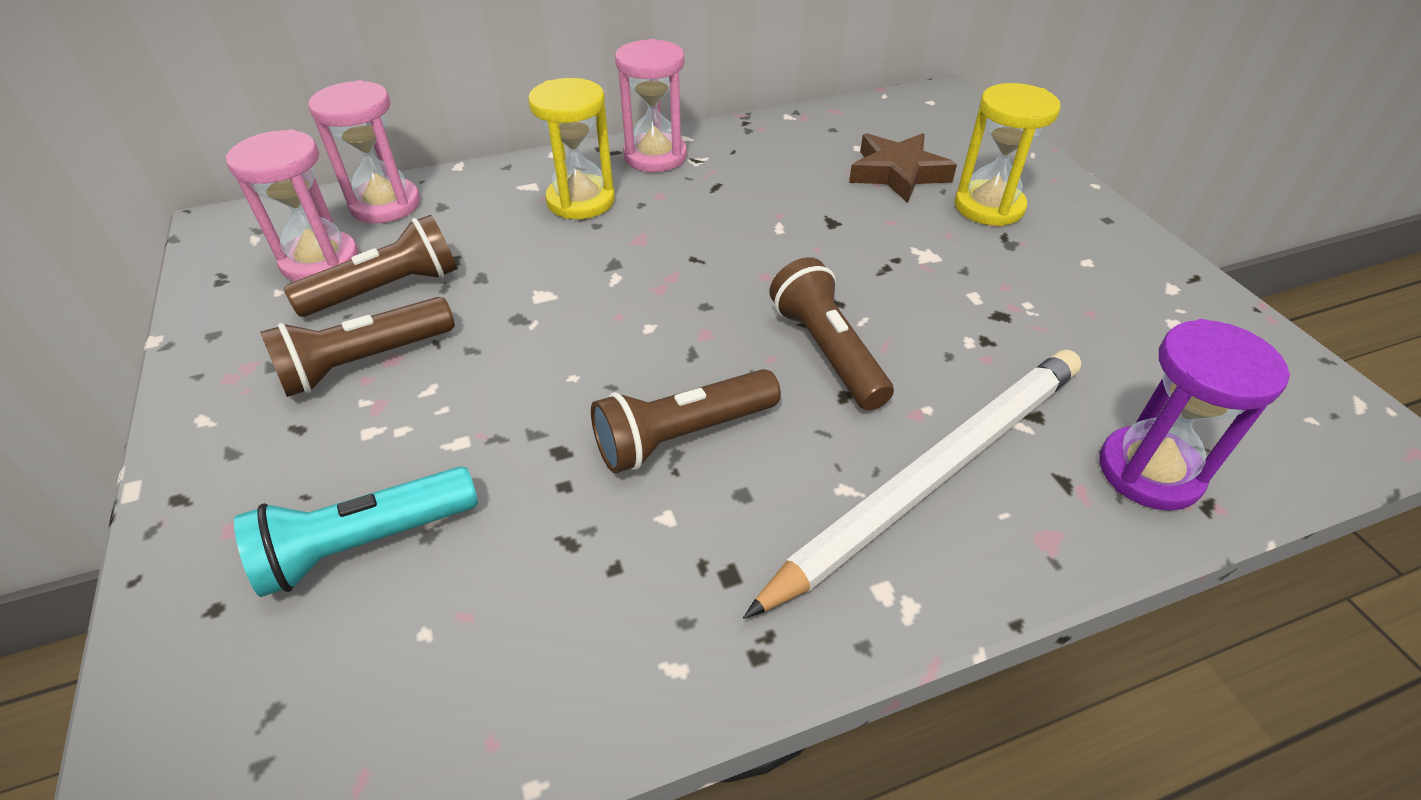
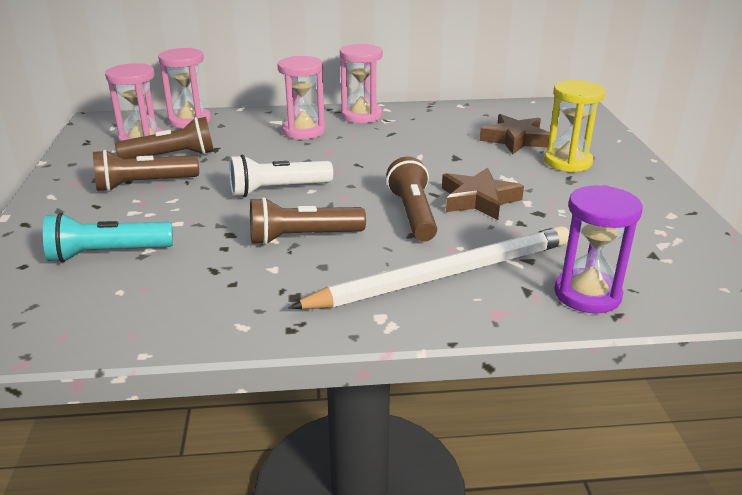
camera: 15 degrees right, 15 degrees down
(581, 201) = (303, 131): yellow hourglass -> pink hourglass
(596, 335) = (278, 190): none -> white flashlight
(906, 304) = (478, 200): none -> brown star

